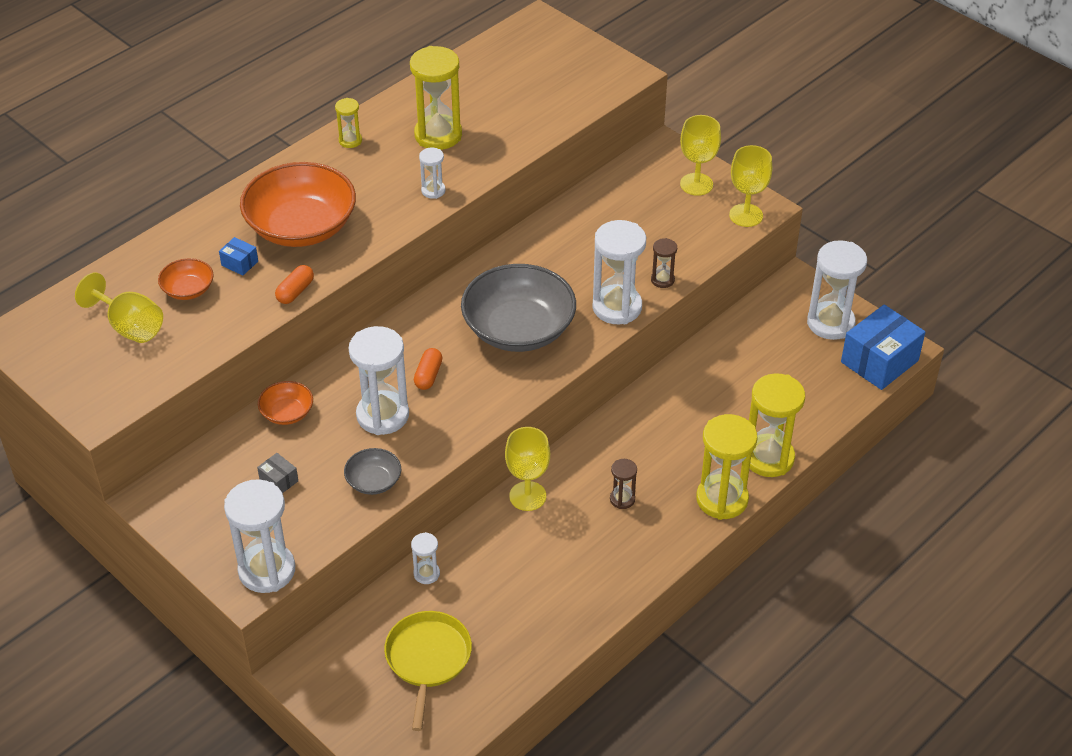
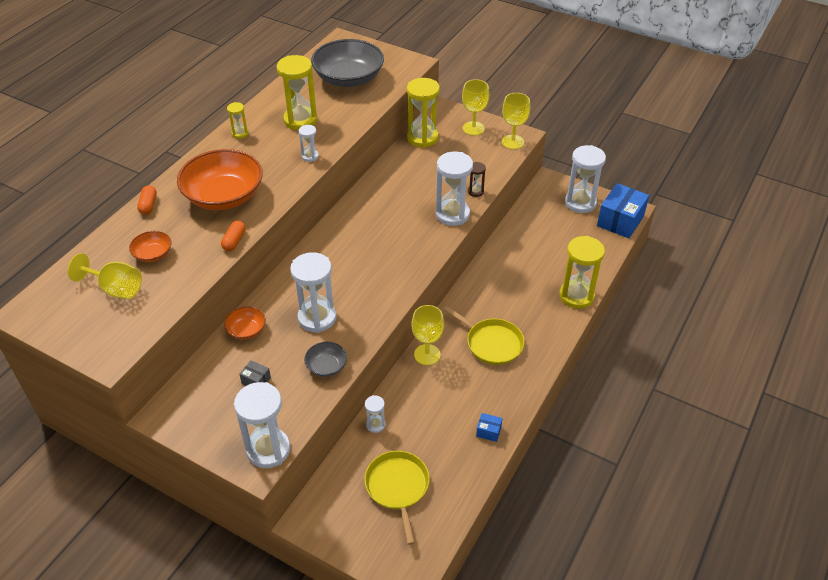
camera: 15 degrees left, 0 degrees up
(239, 263) = (186, 229): blue box -> blue box (488, 431)
(428, 375) = (340, 284): orange capsule -> orange capsule (148, 205)
(518, 329) = (391, 241): grey bowl -> grey bowl (348, 78)
(622, 499) = (492, 343): brown hourglass -> yellow pan
(722, 499) = (557, 329): yellow hourglass -> yellow hourglass (422, 138)

